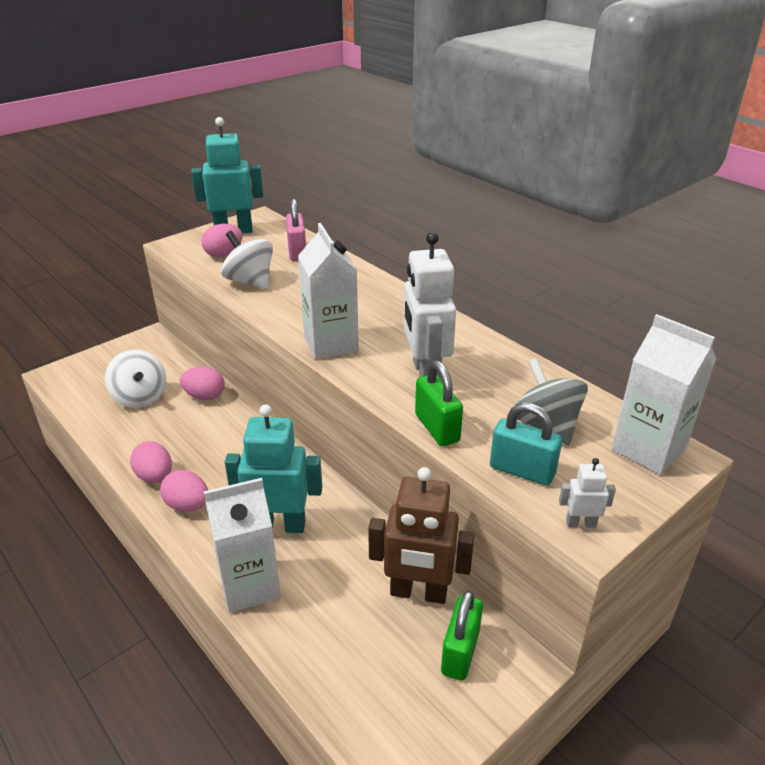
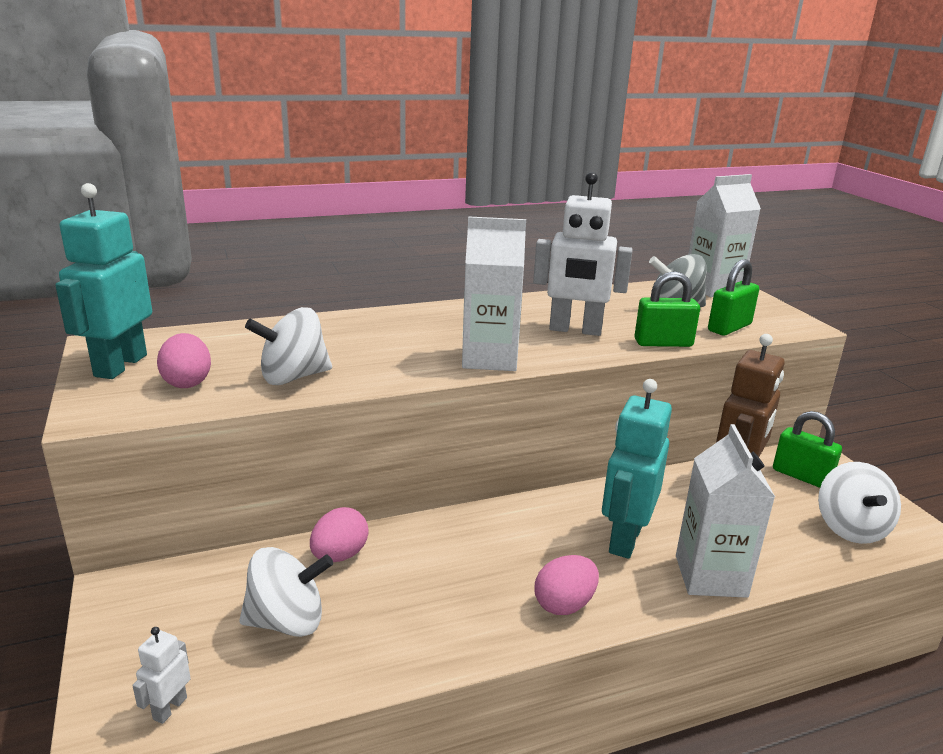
camera: 70 degrees left, 10 degrees down
(155, 476) = (492, 628): pink egg -> none
(297, 252) = (249, 339): pink padlock -> none
(375, 697) = (850, 528): none -> white spinning top
(522, 470) = (729, 328): turquoise padlock -> green padlock
(580, 523) = (792, 325): white robot -> white robot (169, 708)

